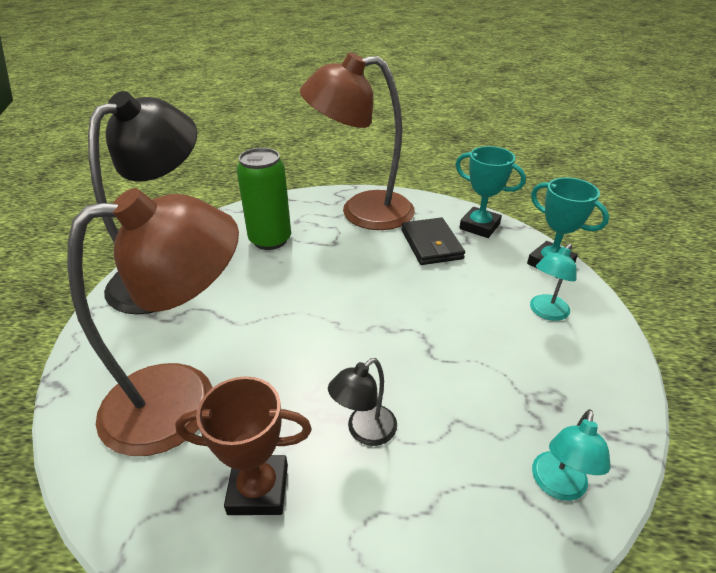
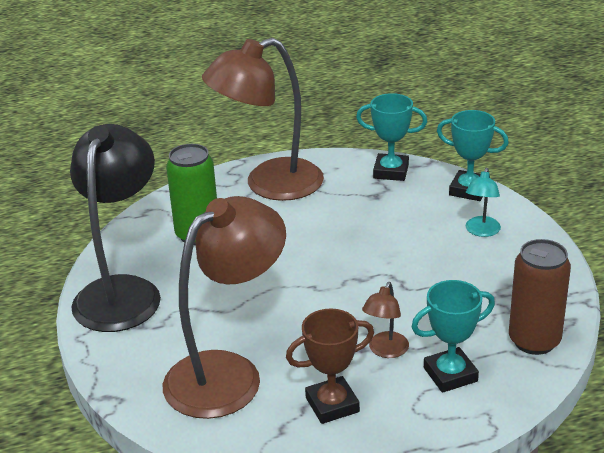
camera: 20 degrees left, 5 degrees down
(364, 431) = (385, 351): black lamp -> brown lamp
(424, 499) = (450, 374): none -> turquoise trophy
(431, 244) = (355, 200): black wallet -> none
(557, 486) = (534, 341): turquoise lamp -> brown can

